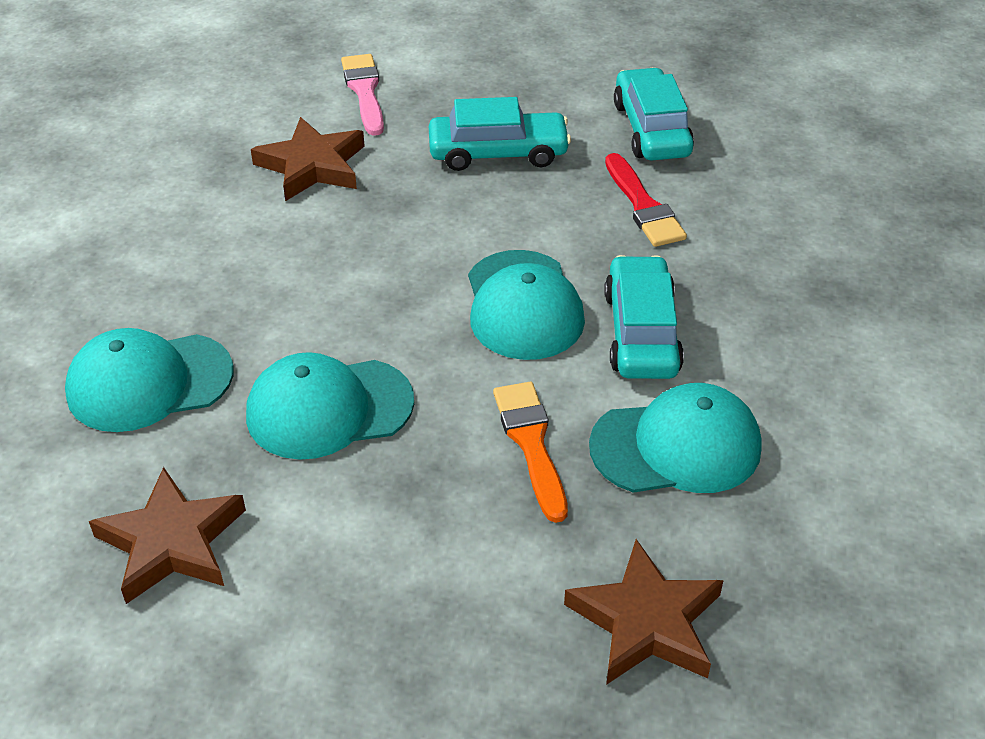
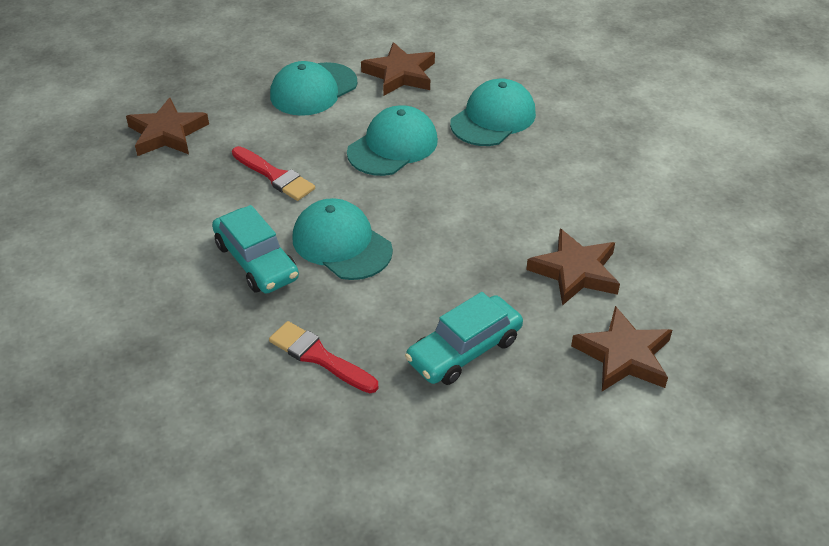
camera: 145 degrees right, 0 degrees up
(364, 91) = (624, 356): pink brush -> brown star
(531, 443) = (275, 176): orange brush -> red brush
(651, 129) = (366, 441): turquoise car -> none
(676, 446) = (195, 208): turquoise cap -> turquoise cap (313, 89)

